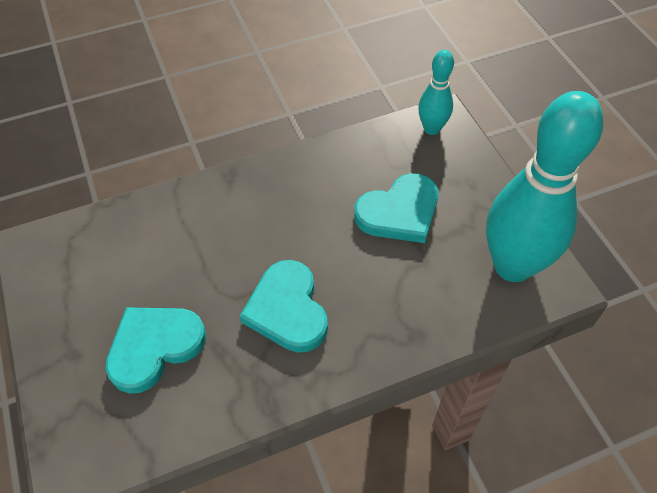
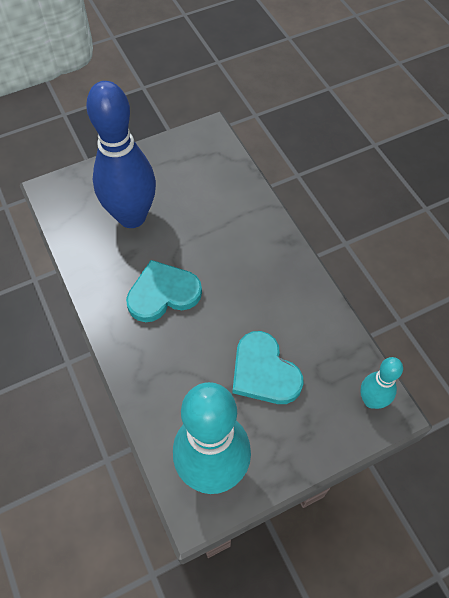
camera: 85 degrees right, 5 degrees up
(154, 347) = (132, 216): turquoise heart -> blue bowling pin

